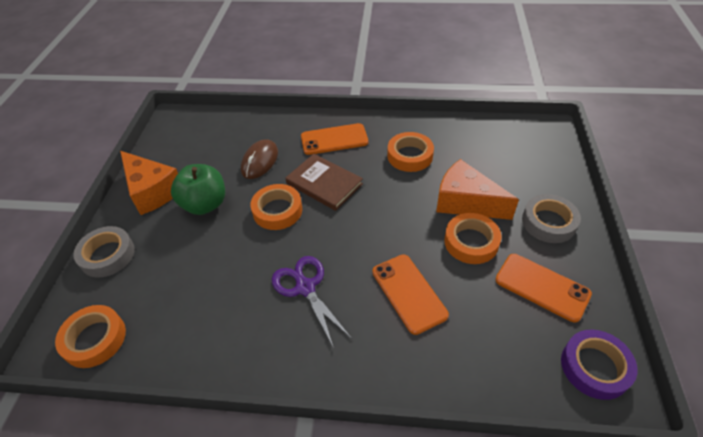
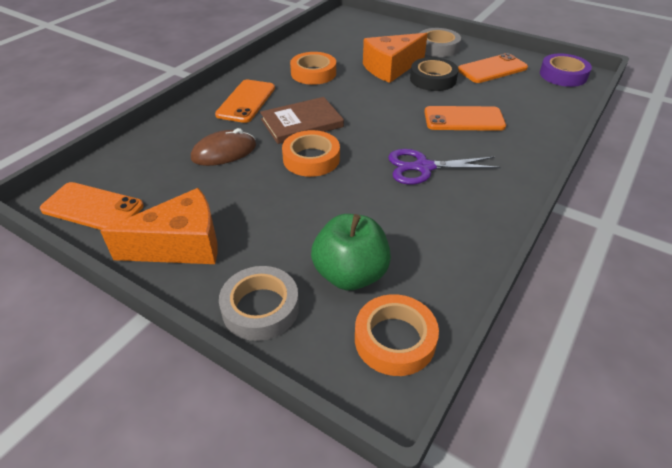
camera: 65 degrees left, 5 degrees down
(172, 136) = (92, 208): none -> orange phone
(205, 204) = (252, 205): green apple -> green apple (350, 274)
(260, 161) = (224, 152): brown mouse -> brown mouse turned 75 degrees counterclockwise
(471, 242) = (433, 79): orange tape -> black tape

